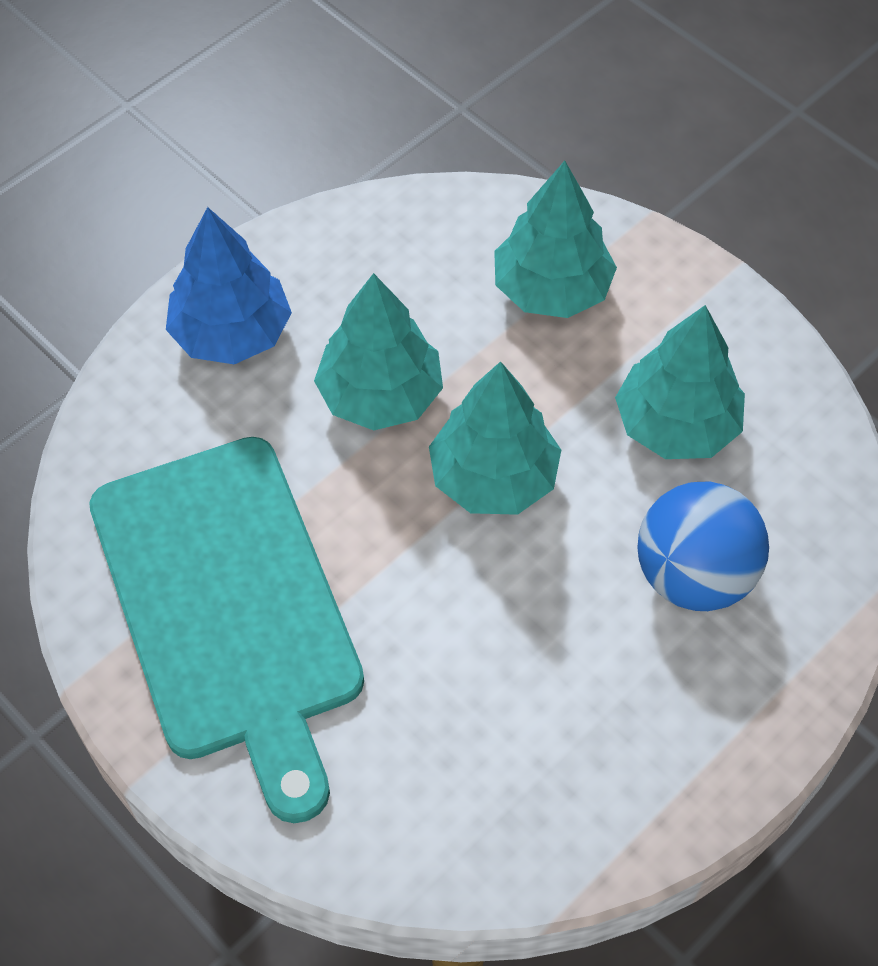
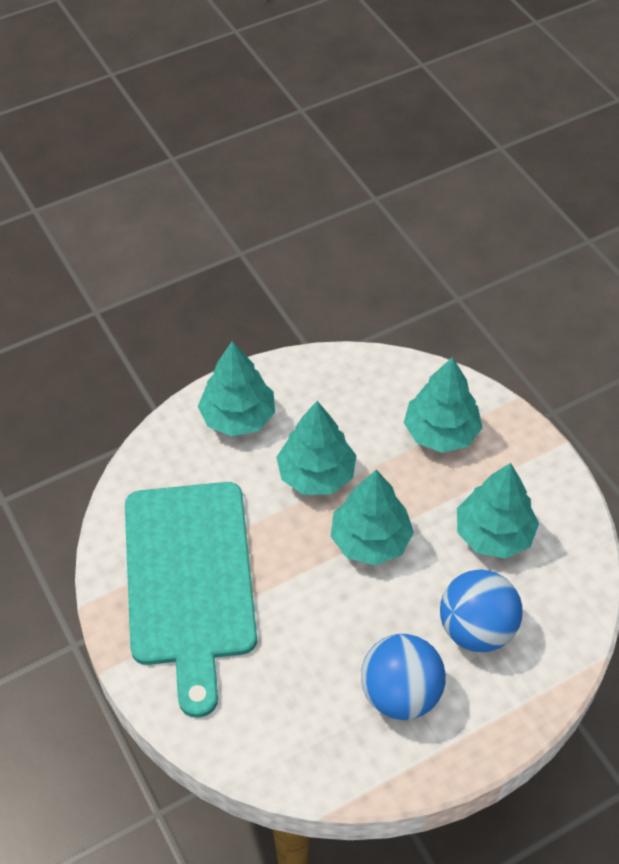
camera: 15 degrees right, 5 degrees down
(231, 333) = (238, 417): blue tree -> turquoise tree
(609, 703) = (400, 693): none -> blue ball

